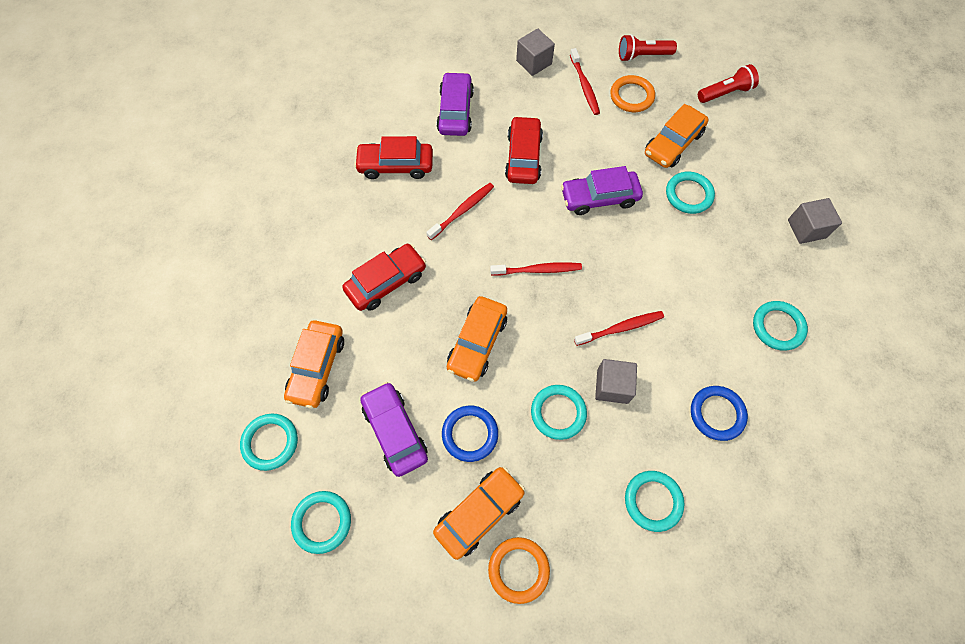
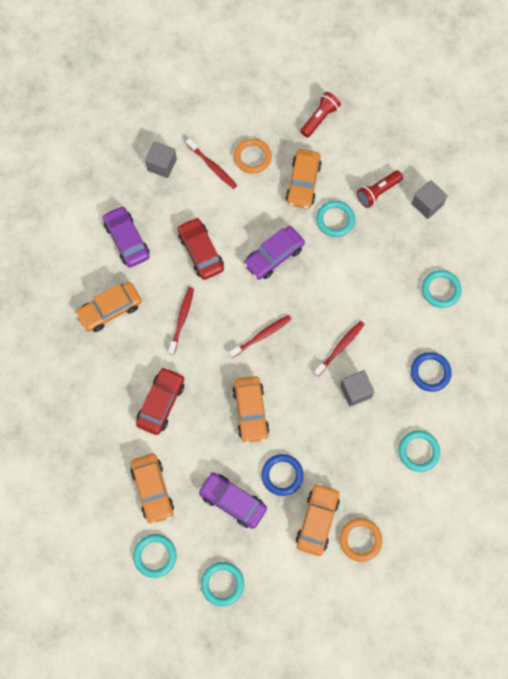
camera: 30 degrees left, 5 degrees up
(396, 165) = (110, 310): red car -> orange car
(558, 412) = (330, 429): turquoise ring -> none
(642, 56) = (242, 116): red flashlight -> red flashlight (378, 192)

